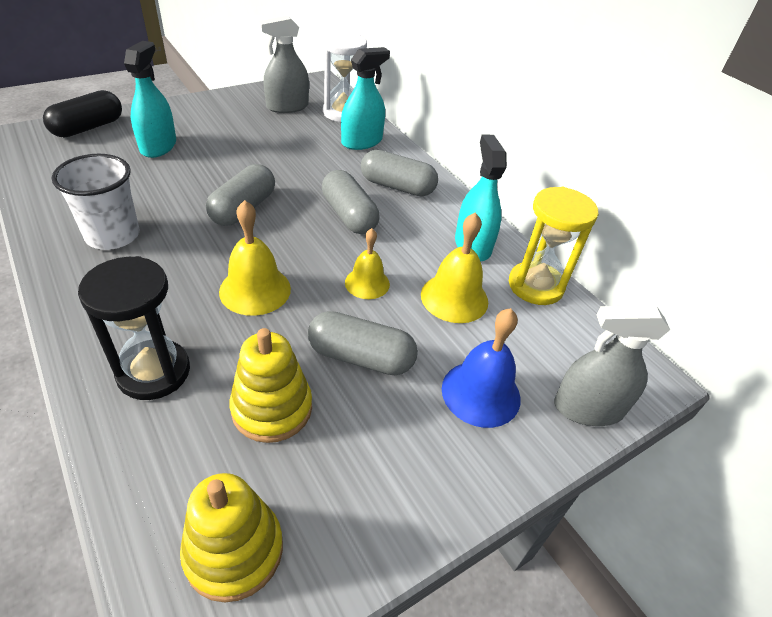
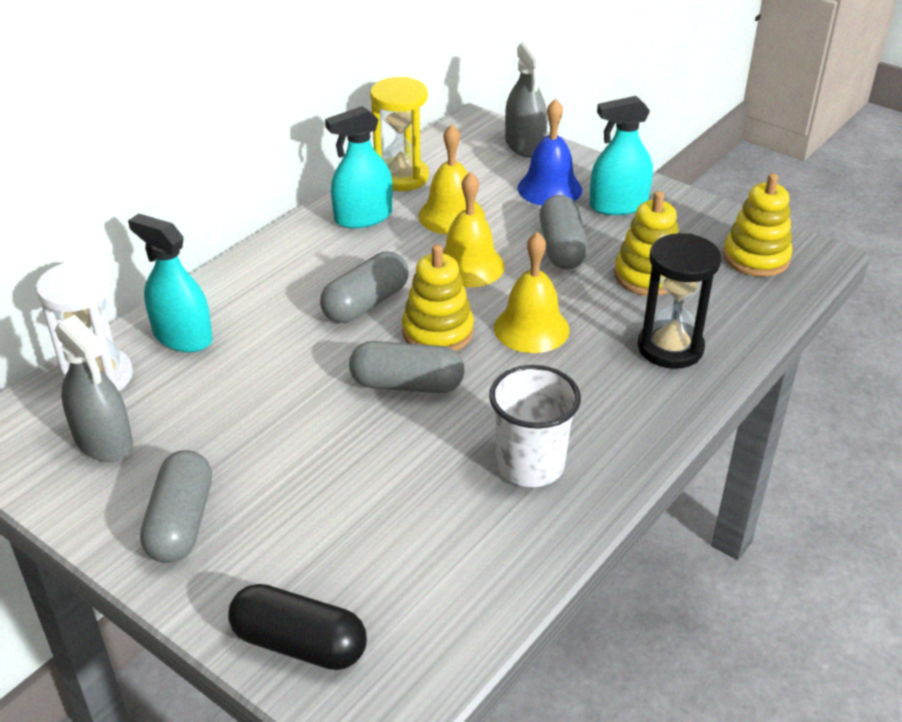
camera: 105 degrees left, 5 degrees down
(158, 146) = (309, 528): turquoise spray bottle -> turquoise spray bottle (618, 205)
(290, 239) = (437, 332): none -> yellow stacking toy
(367, 283) = (469, 266): yellow bell -> yellow bell, size x1.50
(397, 187) = (282, 284): grey capsule -> grey capsule (181, 522)

